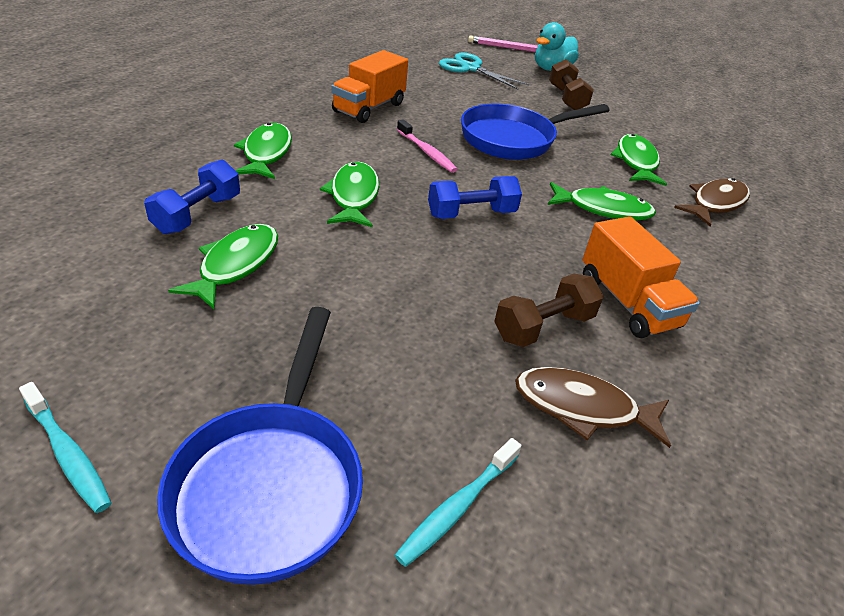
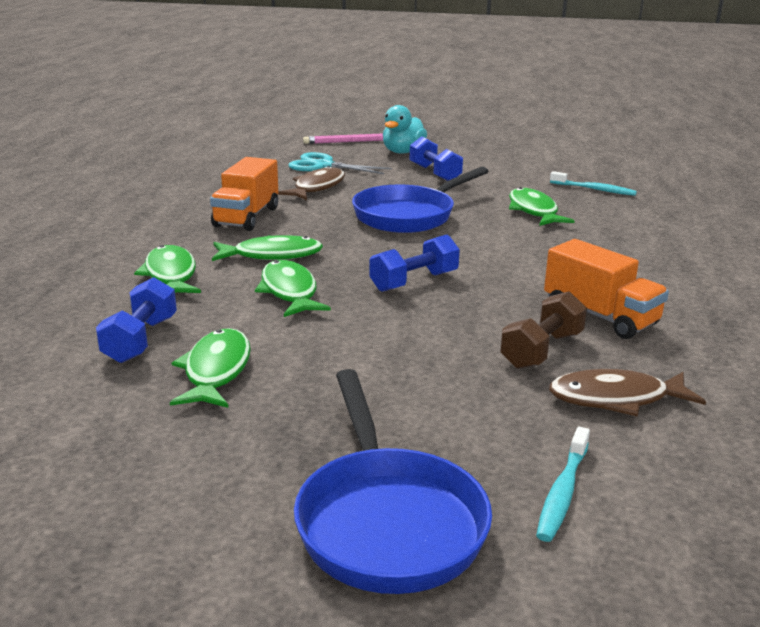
camera: 15 degrees left, 15 degrees down
(67, 453) = (171, 553): turquoise toothbrush -> turquoise toothbrush (593, 189)
(426, 152) = (333, 242): pink toothbrush -> none
(566, 98) = (434, 173): brown dumbbell -> blue dumbbell
(603, 209) = (531, 253): green fish -> green fish (272, 255)
(715, 203) = (623, 228): brown fish -> brown fish (317, 187)

